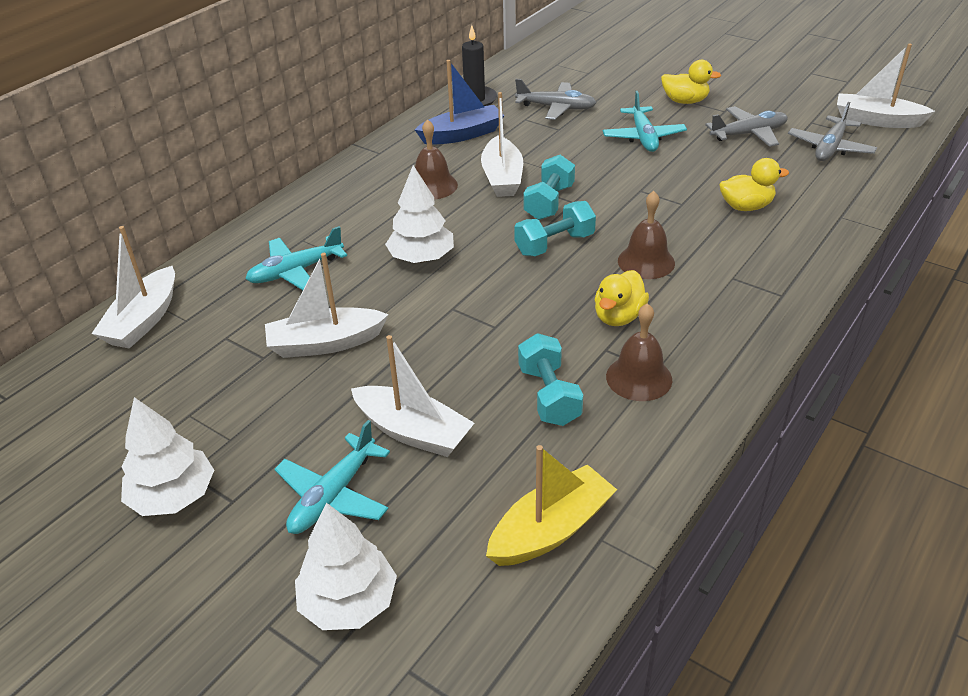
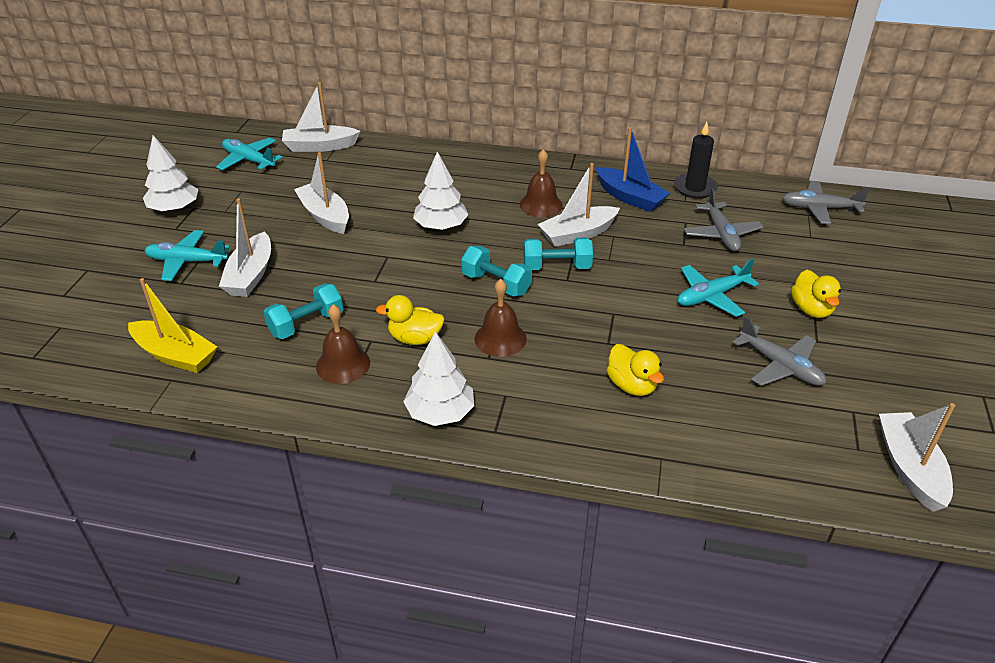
camera: 65 degrees right, 0 degrees up
(295, 272) = (396, 181): turquoise plane -> turquoise plane (249, 160)
(349, 602) = (106, 292): white tree -> white tree (440, 413)
(830, 148) = (804, 433): grey plane -> grey plane (819, 208)

